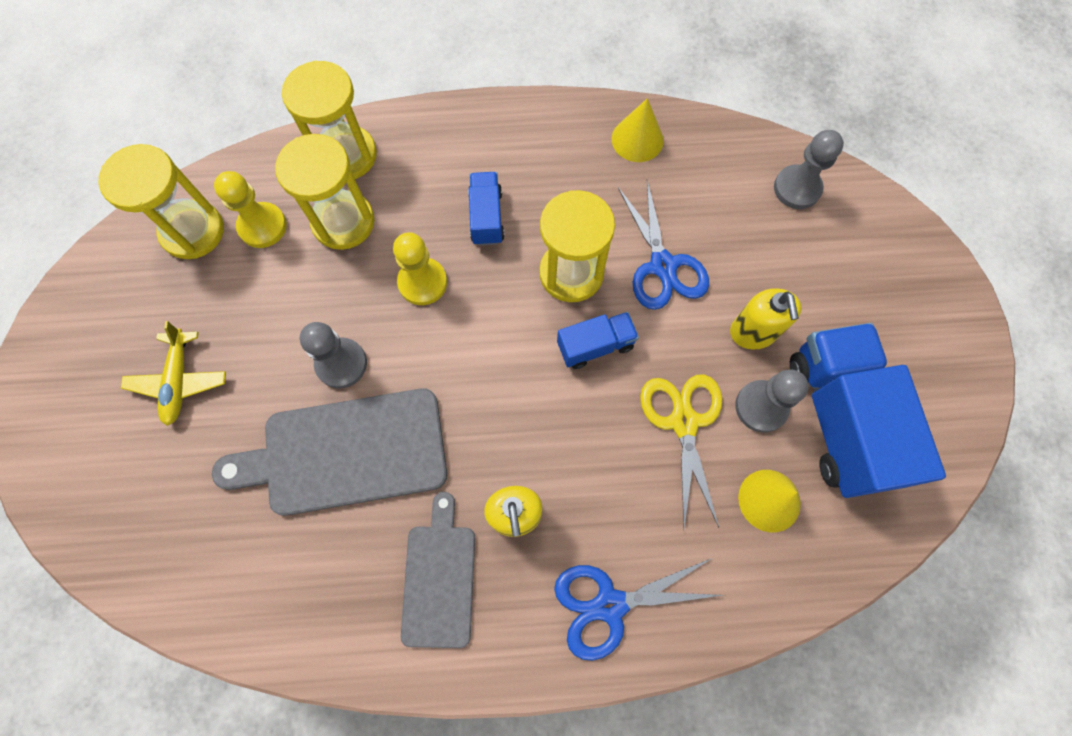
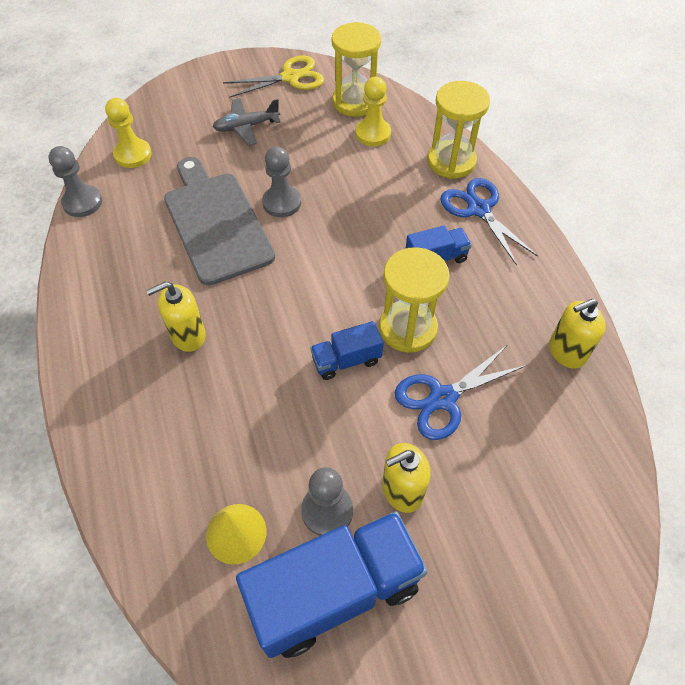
camera: 75 degrees right, 15 degrees down
(179, 381) = (246, 127): yellow plane -> grey plane
(343, 222) = (394, 174): yellow hourglass -> none
(422, 282) = (362, 232): yellow pawn -> yellow pawn (133, 155)
(439, 578) = (133, 299): grey cutting board -> none
(595, 346) = (346, 360): blue truck -> blue truck turned 105 degrees clockwise
(610, 605) = (125, 417): blue scissors -> blue scissors (478, 209)
(637, 139) = (566, 351): yellow cone -> yellow soap dispenser
(683, 422) = (294, 444): yellow scissors -> yellow scissors (290, 77)
(797, 188) = (584, 509): grey pawn -> grey pawn (82, 202)

